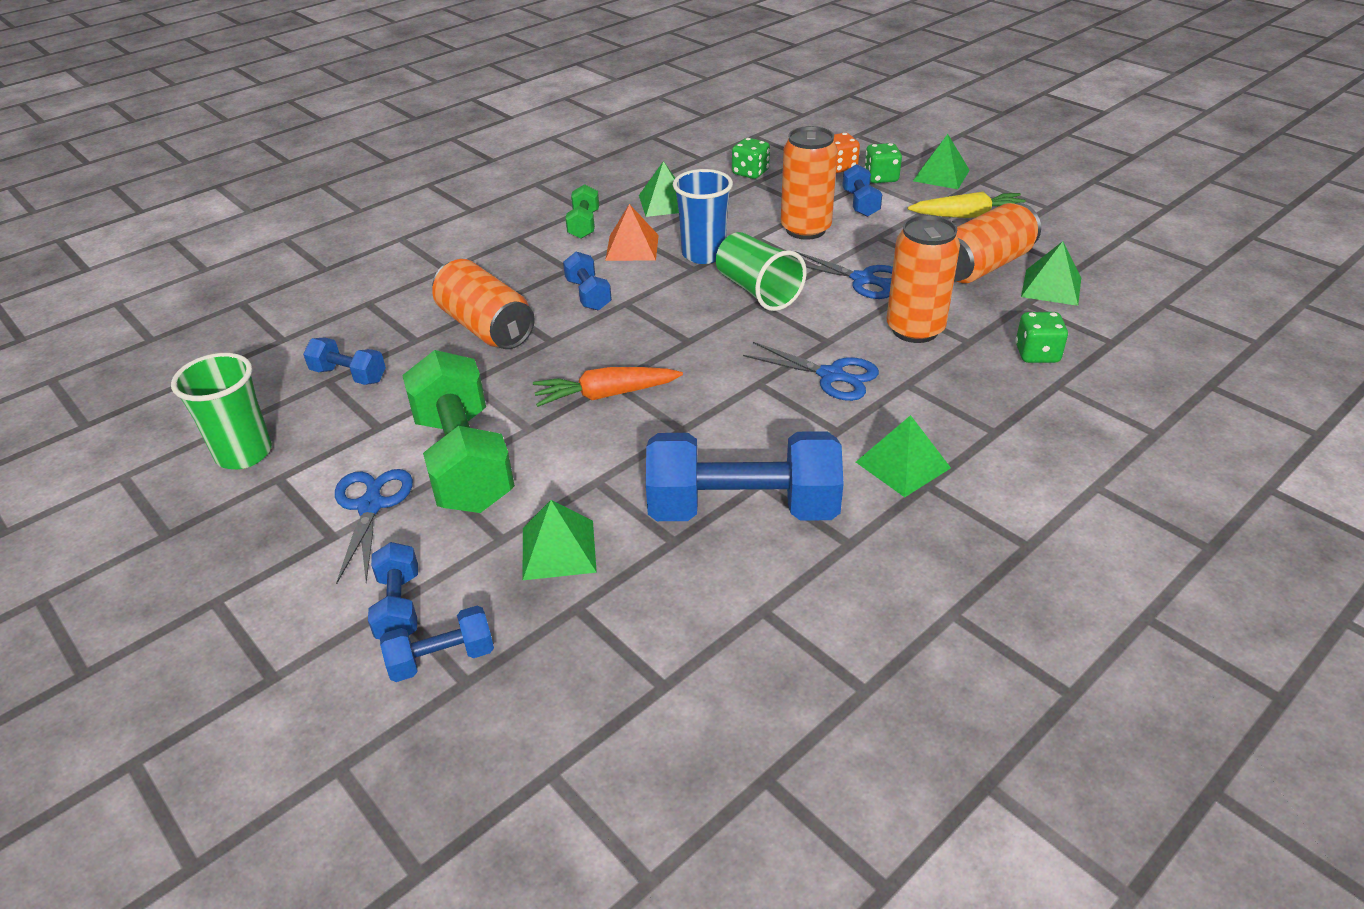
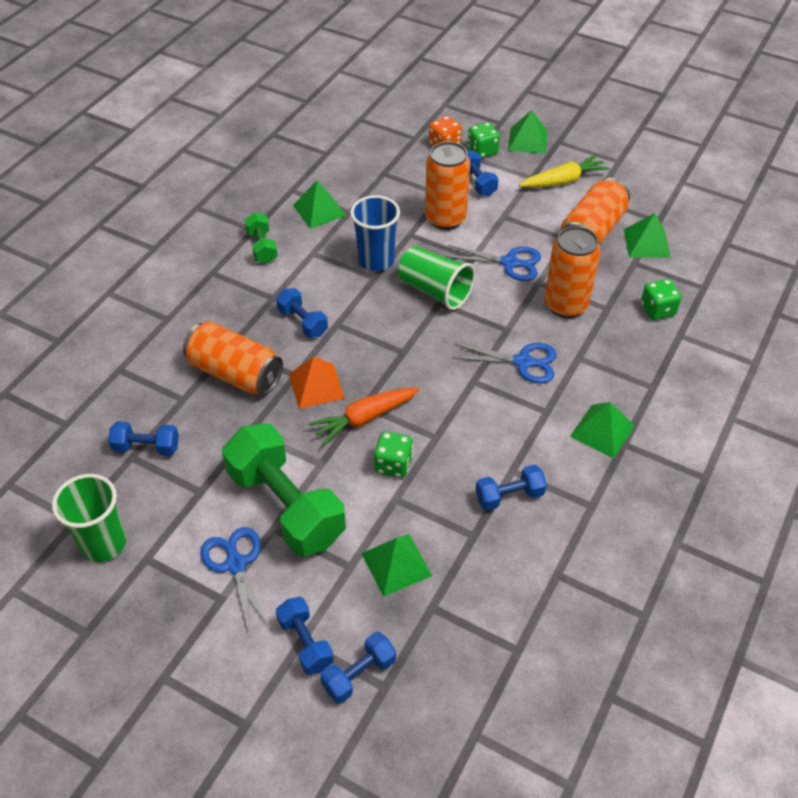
camera: 20 degrees left, 10 degrees up
(632, 247) = (315, 264): orange pyramid -> orange pyramid (316, 386)
(742, 509) = (509, 496): blue dumbbell -> blue dumbbell, size x0.48
(750, 173) = (375, 163): green dice -> green dice (393, 464)

